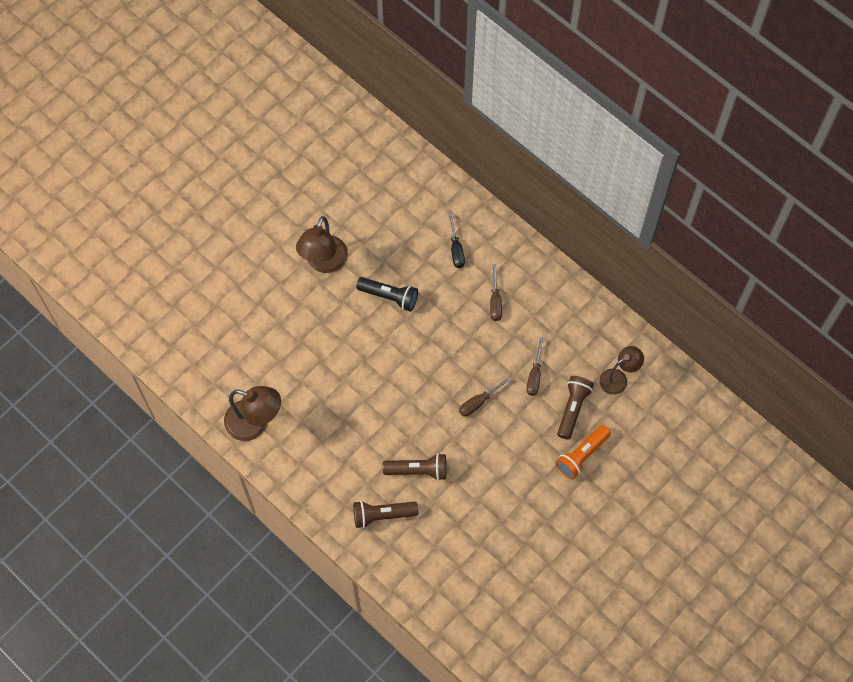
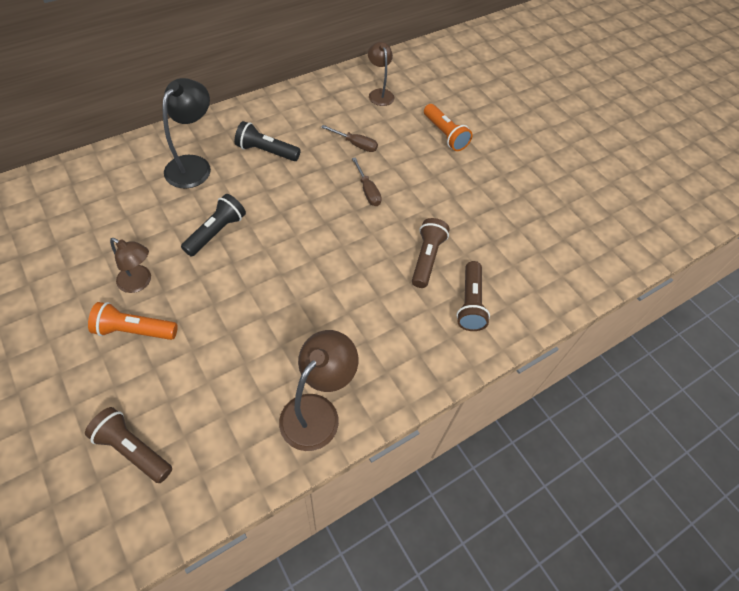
camera: 80 degrees left, 10 degrees down
(283, 278) = (134, 330): none -> orange flashlight
(324, 263) = (139, 282): brown lamp -> brown lamp, size x0.65
(456, 249) = (193, 165): black screwdriver -> black lamp
(495, 301) = (266, 151): brown screwdriver -> black flashlight
(573, 408) = (398, 128): brown flashlight -> brown flashlight (133, 449)

